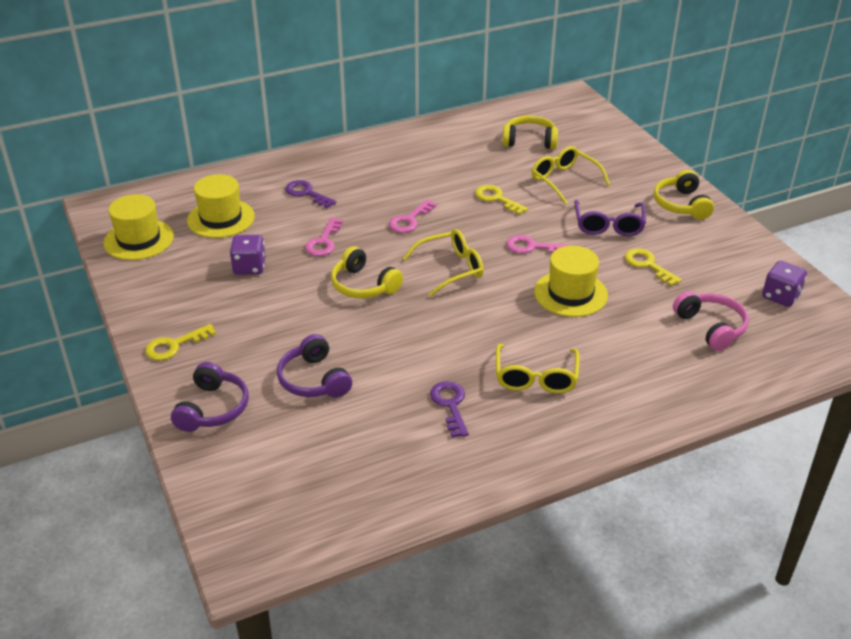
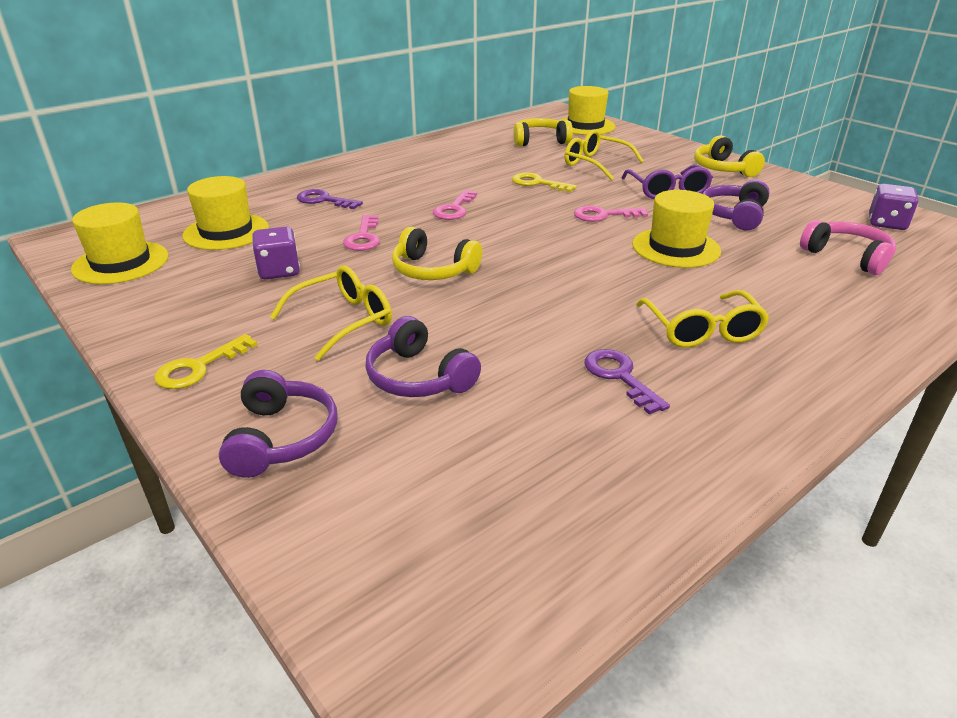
camera: 15 degrees left, 5 degrees down
(451, 268) = (527, 243): yellow glasses -> yellow glasses (343, 320)
(586, 124) = (585, 126): none -> yellow hat
(648, 265) = (734, 215): yellow key -> purple headphones

